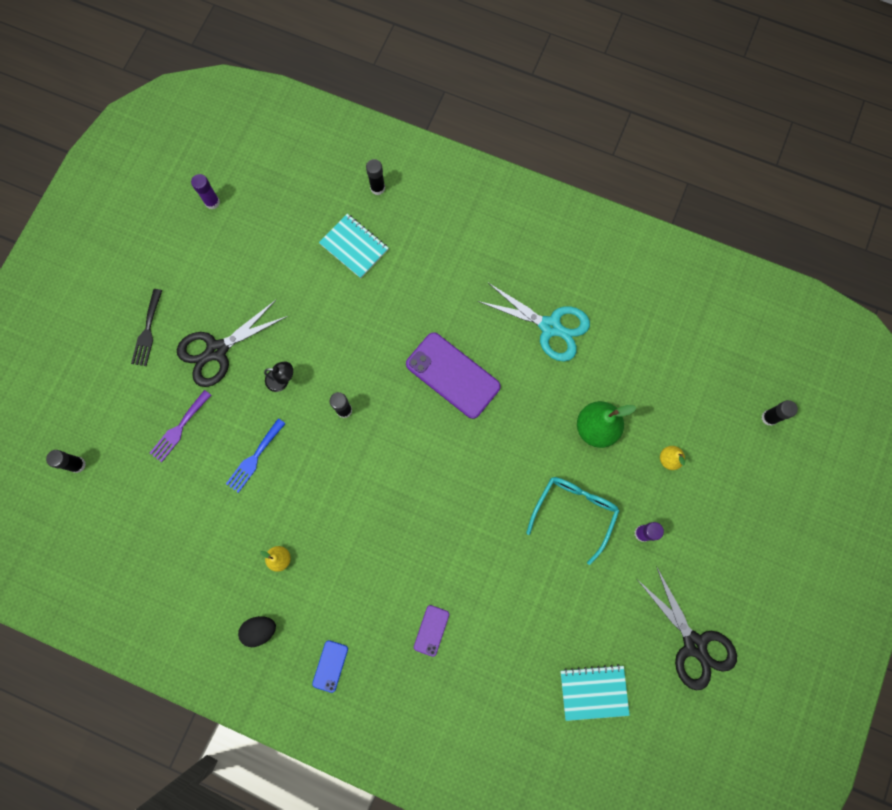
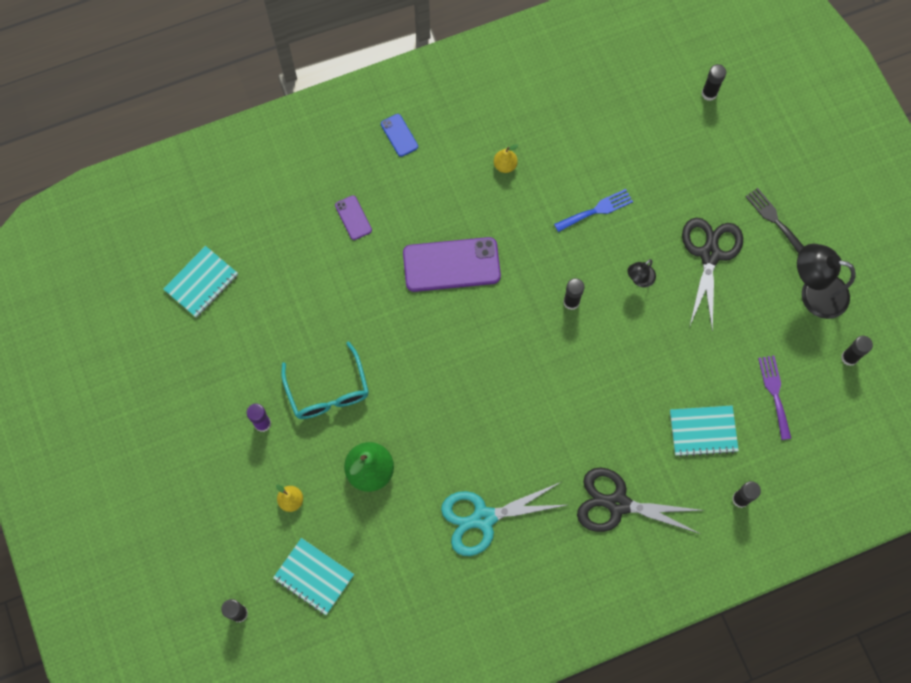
camera: 135 degrees right, 5 degrees down
(179, 428) = (671, 179): purple fork -> purple fork (774, 393)
(183, 260) = (814, 293): none -> black lamp
(212, 202) = (849, 358): purple glue stick -> black glue stick
(254, 458) = (596, 210): blue fork -> blue fork turned 75 degrees clockwise
(260, 630) = (469, 113): black egg -> none
(453, 375) = (519, 405): purple phone -> purple phone (451, 265)
(694, 644) = (154, 380): black scissors -> black scissors (617, 504)
(697, 394) = (314, 576): none -> turquoise notebook

